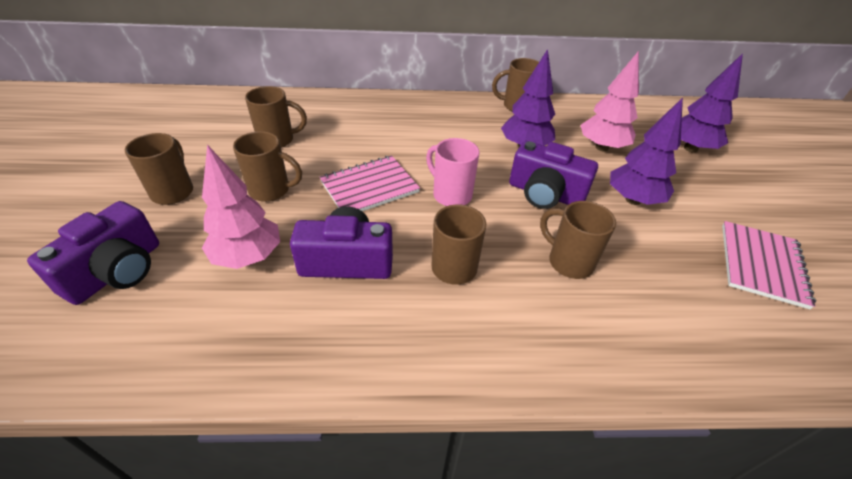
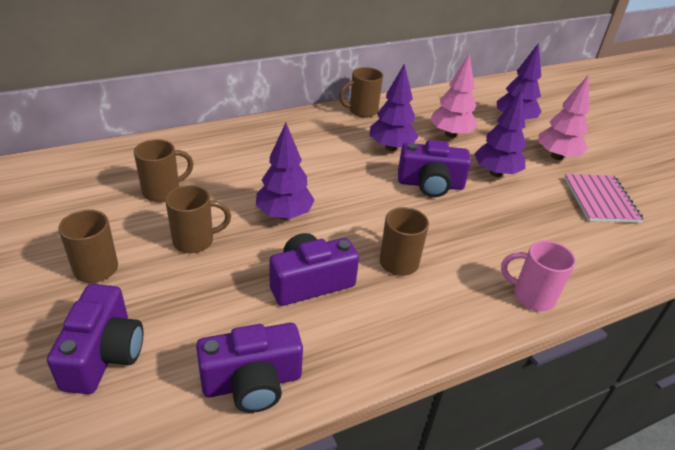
camera: 25 degrees left, 5 degrees down
(217, 347) = (252, 382): none -> purple camera
(248, 257) = (221, 304): pink tree -> pink tree (556, 156)
(369, 187) = (284, 215): pink notebook -> purple tree
(451, 195) = (357, 204): pink mug -> pink mug (531, 296)
(568, 262) = (478, 234): brown mug -> none

